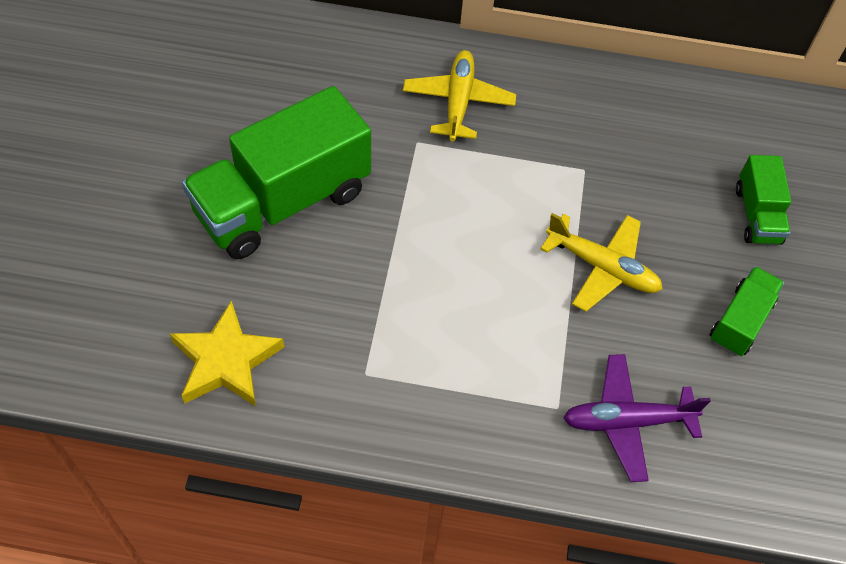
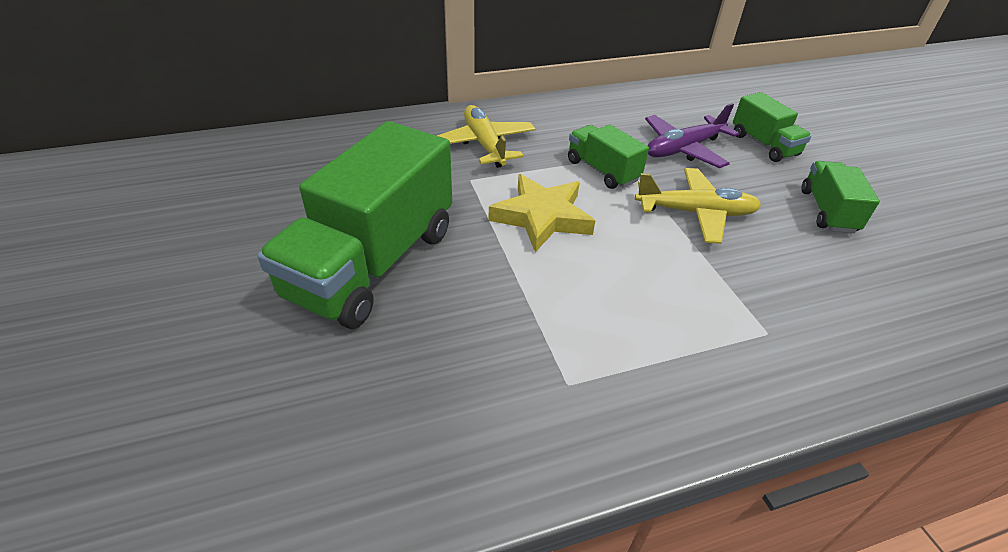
camera: 25 degrees left, 15 degrees down
(226, 361) = (400, 442): yellow star -> yellow star (542, 217)
(551, 181) = (602, 170): none -> green truck
(626, 421) = (832, 318): purple plane -> purple plane (683, 149)

